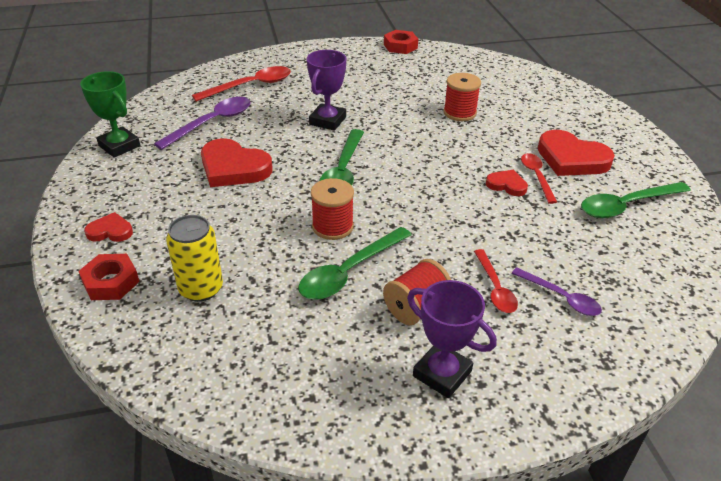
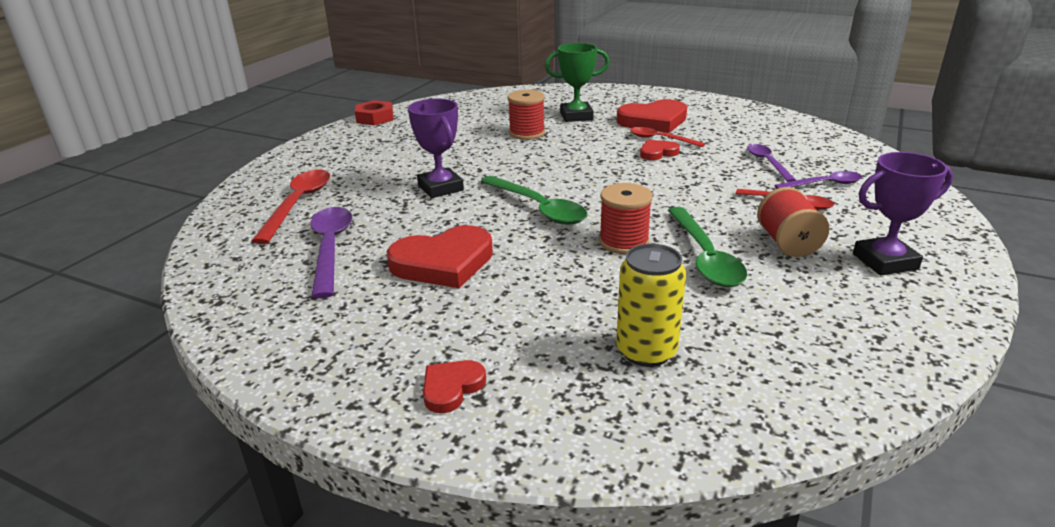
camera: 50 degrees left, 10 degrees down
(111, 282) = (563, 418): red nut -> none
(119, 146) = (265, 326): green trophy -> green trophy (576, 116)
(565, 250) = (767, 163): none -> purple spoon
(626, 205) = (735, 126): green spoon -> none

